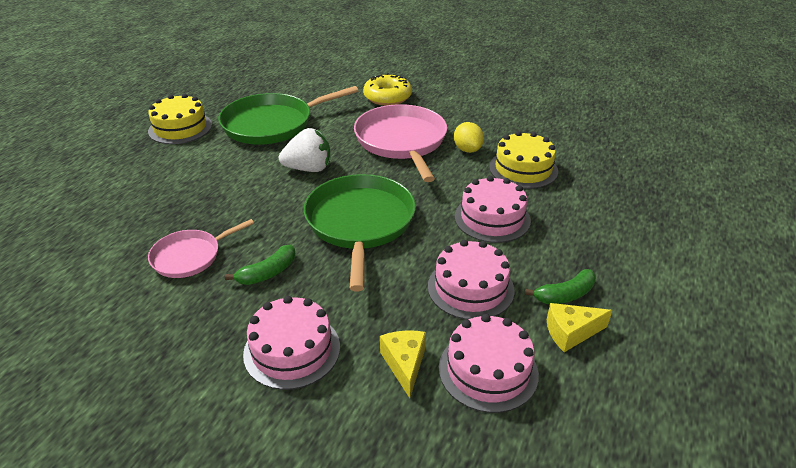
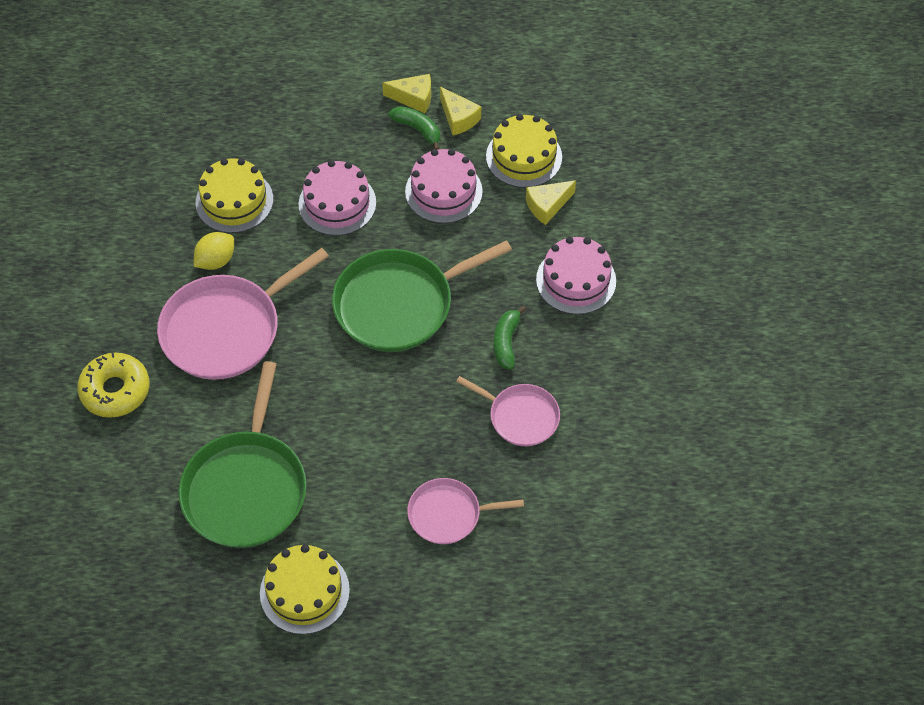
camera: 115 degrees left, 20 degrees up
(157, 194) = (448, 514): none -> pink pan
(267, 273) = (506, 342): green banana -> green banana turned 105 degrees counterclockwise
(272, 124) = (246, 488): green pan -> green pan turned 60 degrees clockwise
(308, 169) = (328, 395): white strawberry -> none
(488, 370) = (524, 157): pink cake -> yellow cake
(613, 306) = (414, 98): none -> yellow cheese

